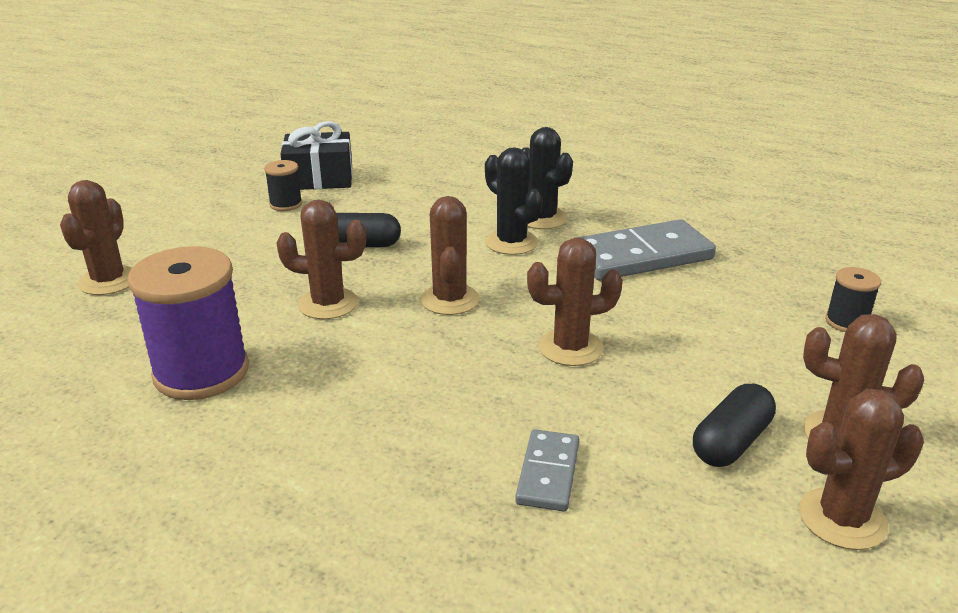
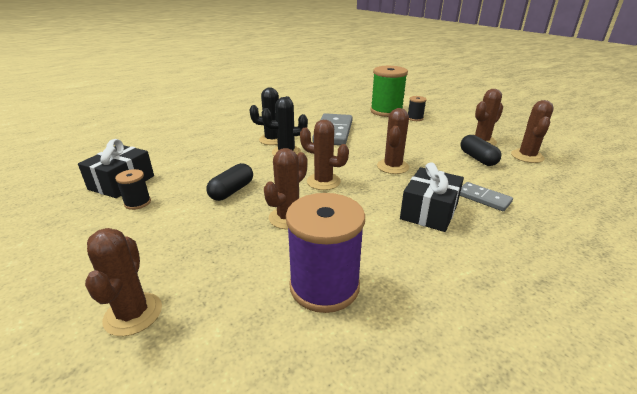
camera: 60 degrees left, 0 degrees up
(109, 281) = (133, 314): brown cactus -> brown cactus turned 45 degrees clockwise
(444, 418) = (429, 211): none -> black gift
(831, 280) = (386, 111): none -> green spool

